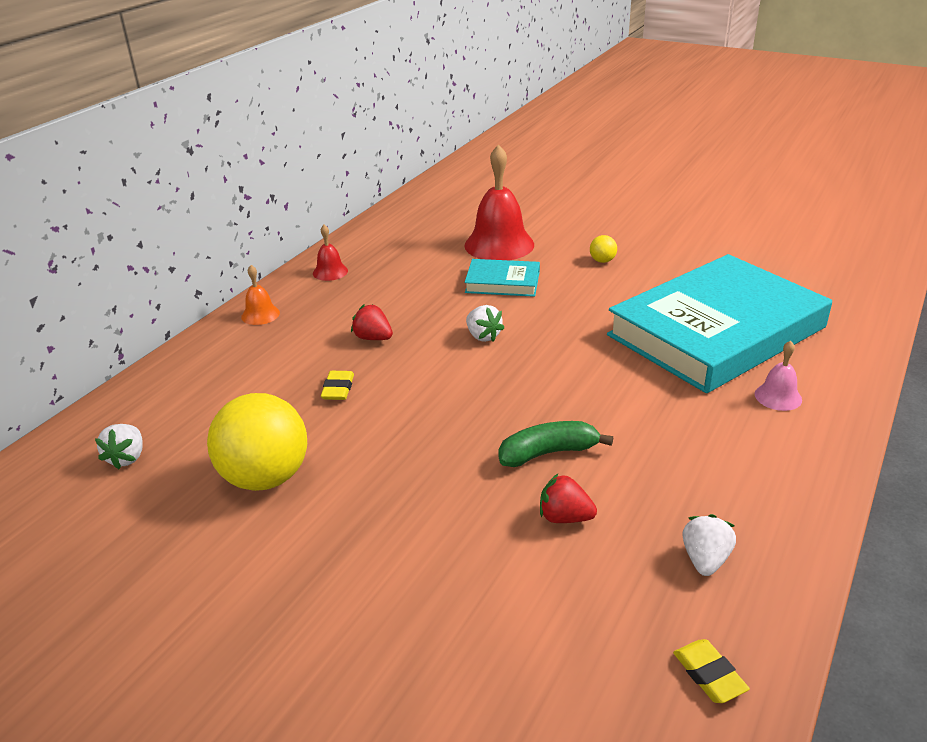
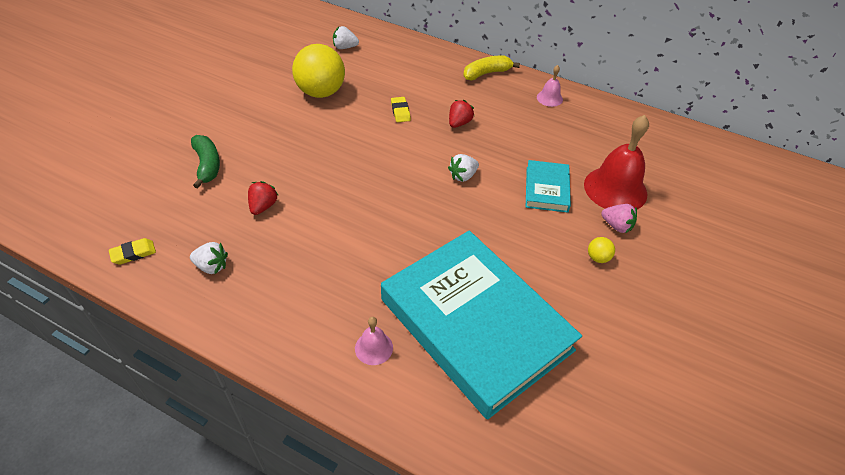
camera: 85 degrees right, 15 degrees up
(260, 314) = (486, 73): orange bell -> yellow banana
(330, 272) = (549, 98): red bell -> pink bell
(338, 389) = (400, 111): yellow eraser -> yellow eraser turned 75 degrees clockwise
(548, 453) = (323, 203): green banana -> green banana (207, 165)
(555, 248) = (616, 226): none -> pink strawberry

